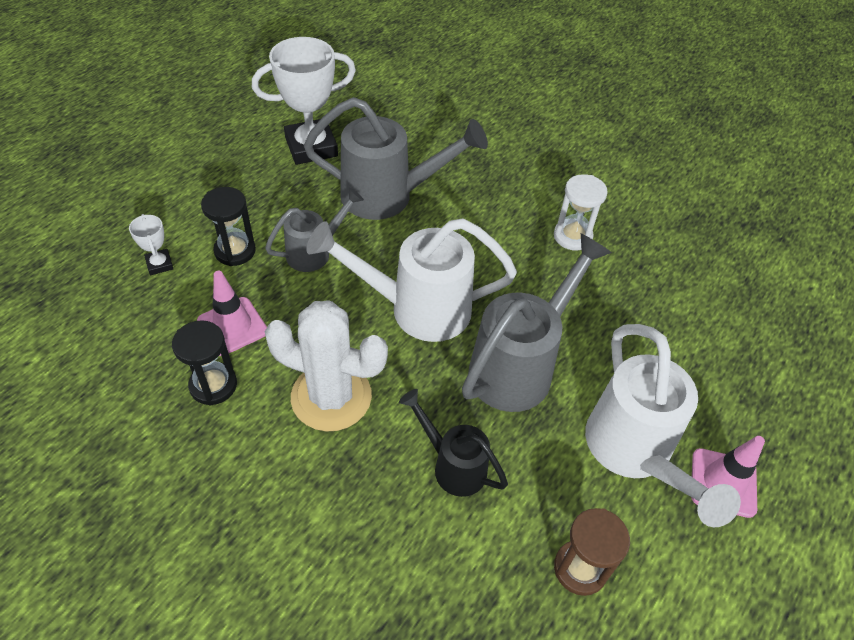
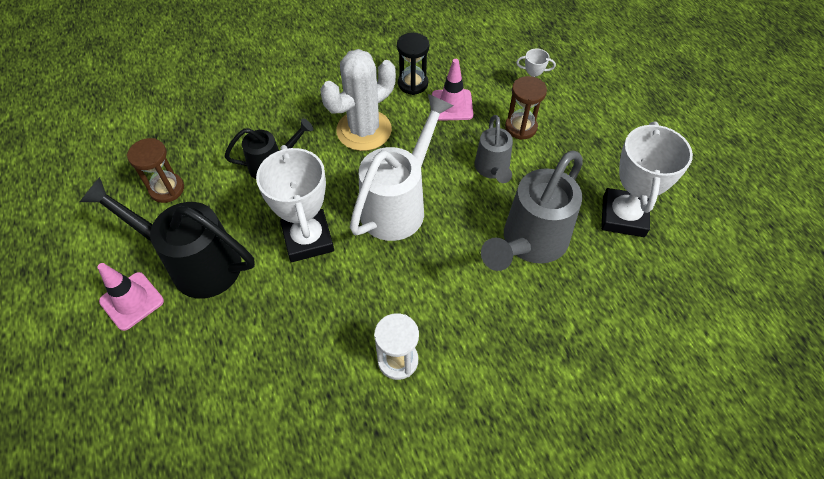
camera: 125 degrees right, 5 degrees up
(235, 251) = (521, 127): black hourglass -> brown hourglass
(520, 365) = (308, 239): grey watering can -> white trophy
(635, 454) = (194, 263): white watering can -> black watering can

